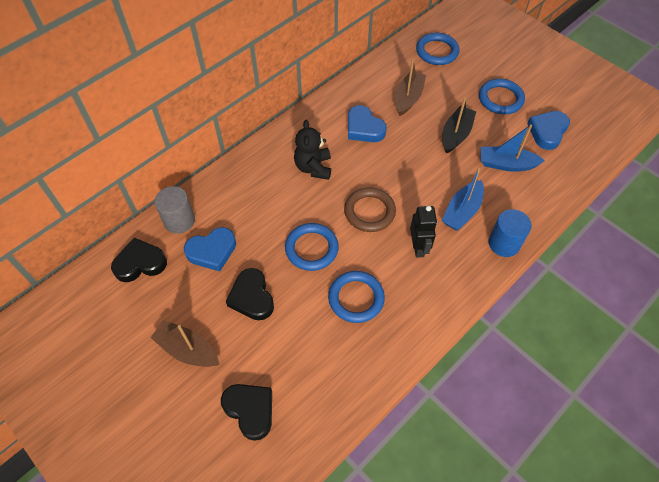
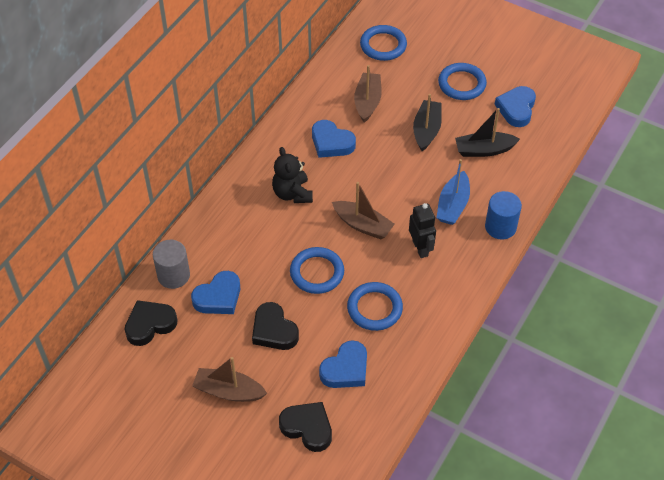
camera: 15 degrees left, 5 degrees down
(308, 356) = (346, 369): none -> blue heart
(369, 212) = (363, 225): brown ring -> brown boat
(506, 164) = (484, 150): blue boat -> black boat

